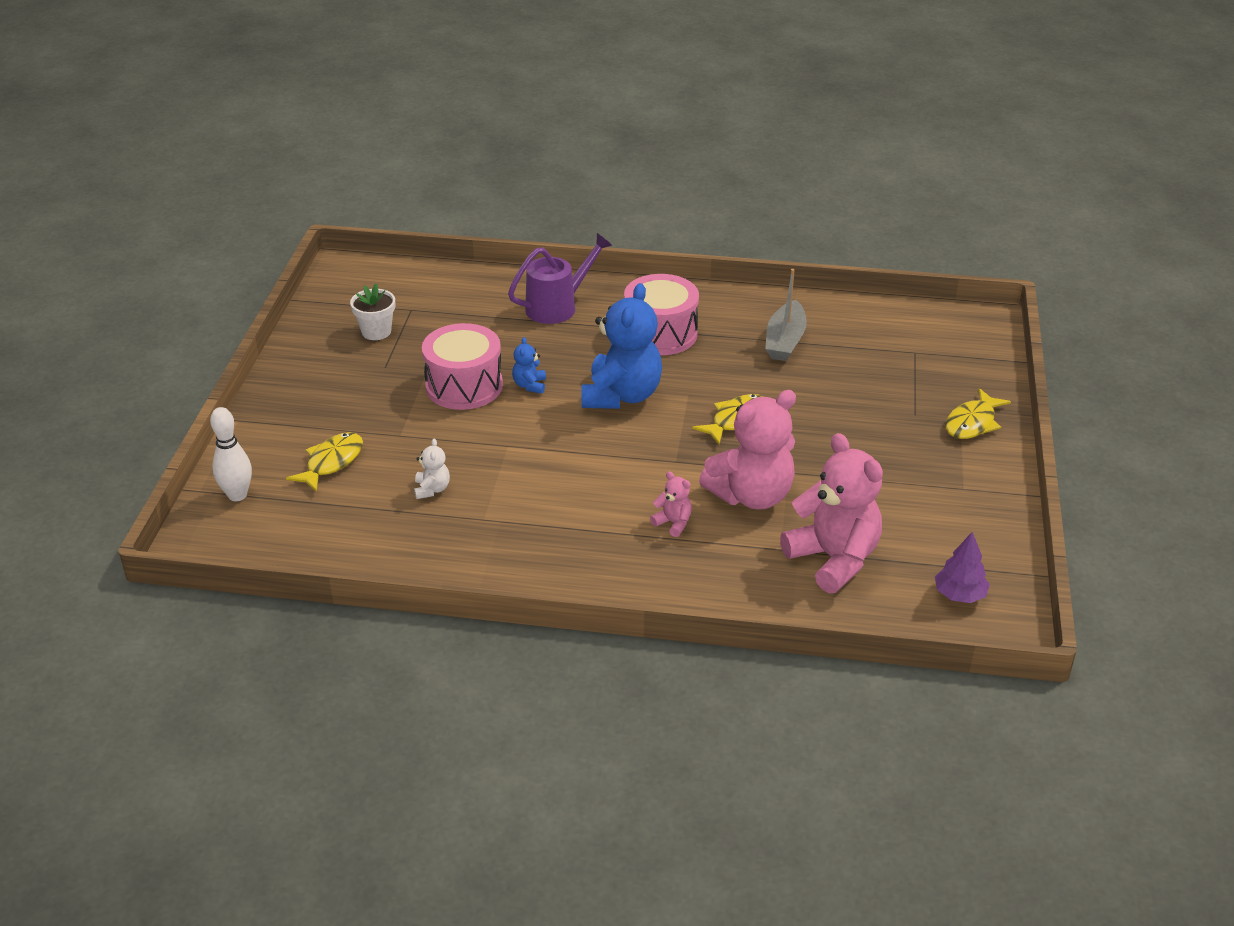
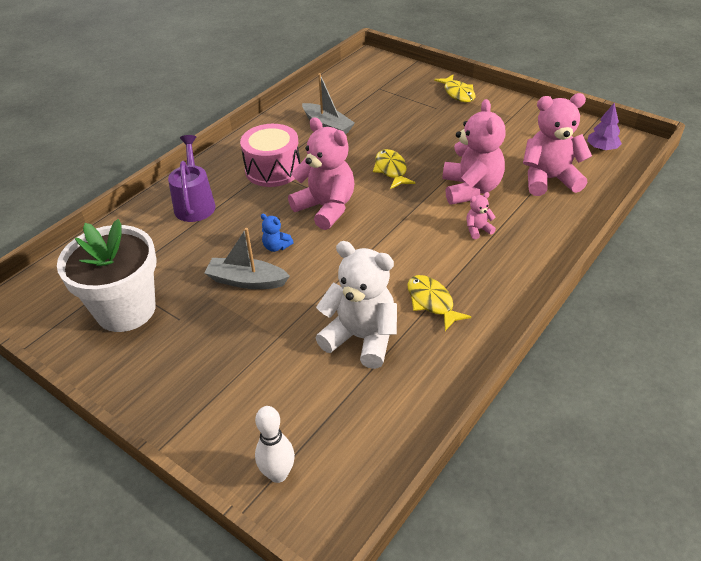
camera: 60 degrees left, 5 degrees up
(331, 462) = (281, 391): yellow fish -> yellow fish (432, 302)
(376, 332) = (126, 310): white flower pot -> white flower pot, size x2.13
(432, 489) = (361, 338): white teddy bear -> white teddy bear, size x2.31
(464, 386) = (246, 281): pink drum -> grey boat
(621, 395) = (326, 208): blue teddy bear -> pink teddy bear

